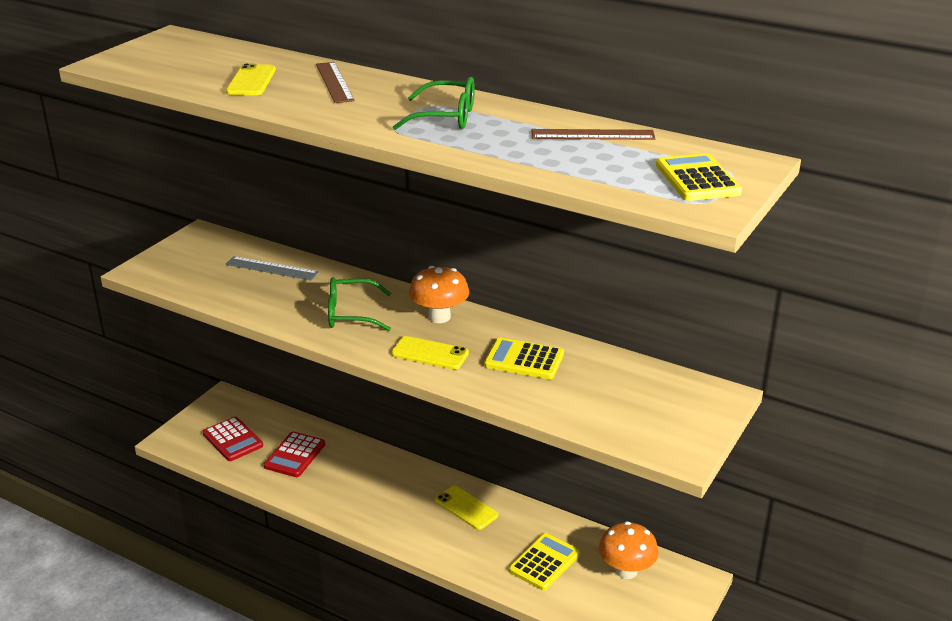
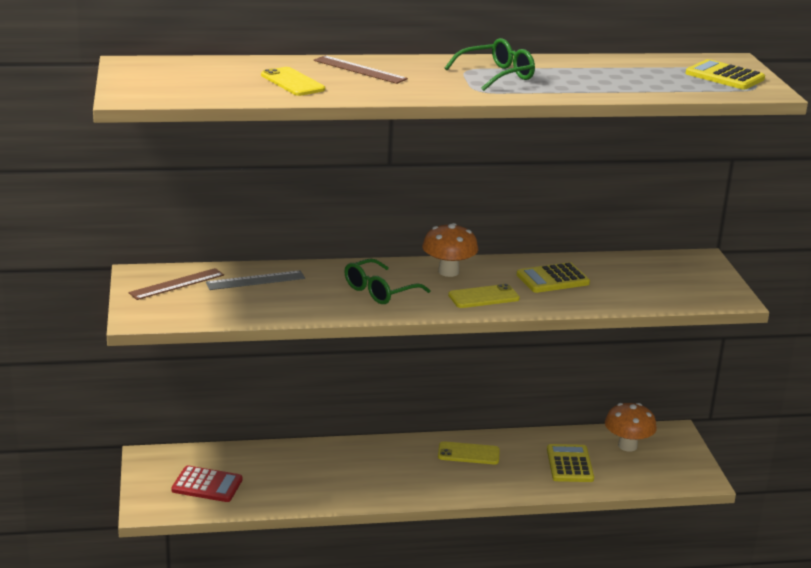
camera: 40 degrees left, 5 degrees down
(294, 455) = (280, 474): red calculator -> none
(592, 135) = (612, 65): brown ruler -> brown ruler (177, 284)

